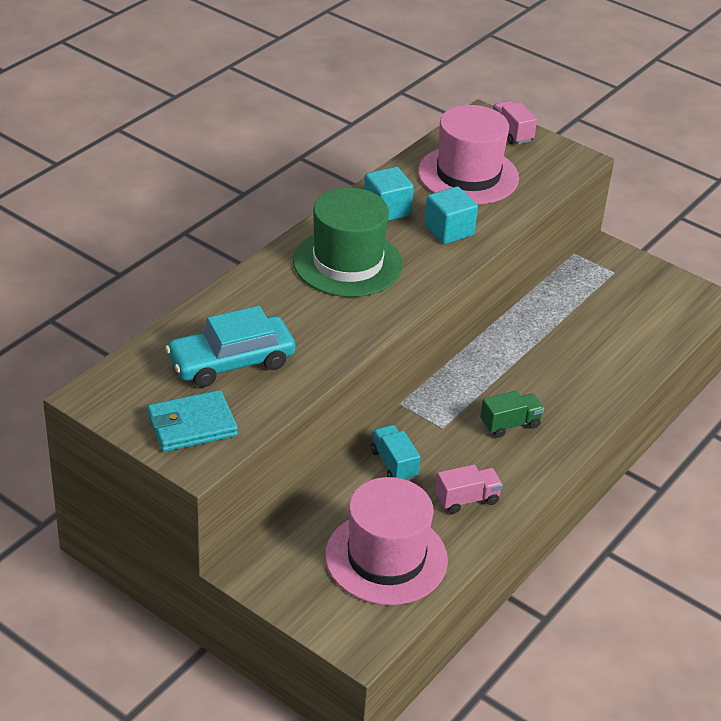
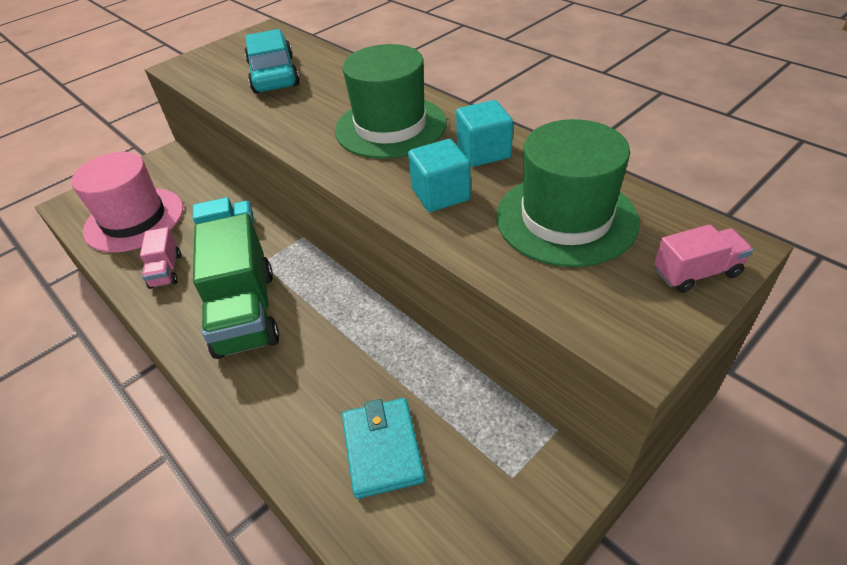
camera: 105 degrees right, 5 degrees up
(192, 425) = (213, 63): turquoise wallet -> turquoise wallet (383, 449)
(468, 175) = (566, 218): pink hat -> green hat
(510, 424) = (245, 312): green truck -> green truck, size x2.08

